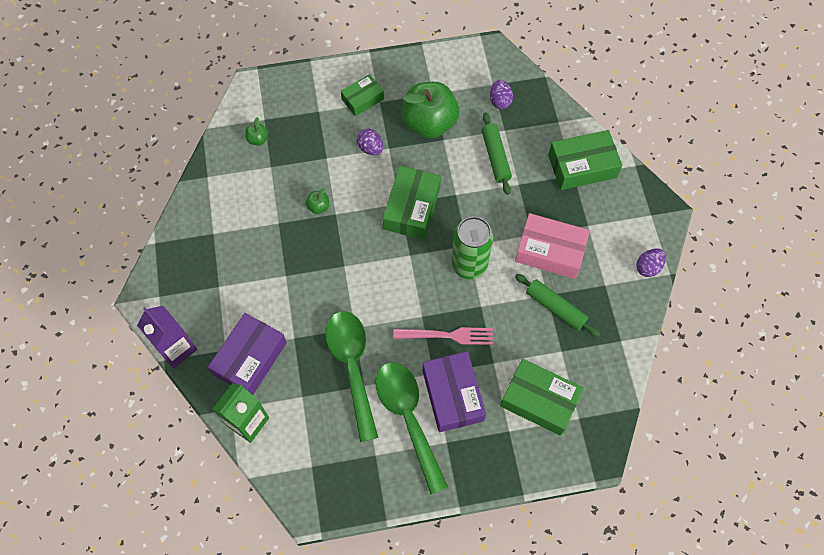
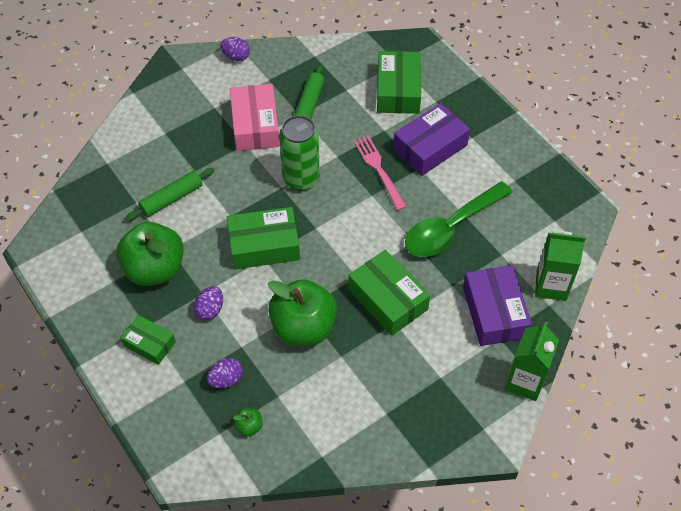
camera: 115 degrees left, 10 degrees down
(176, 348) = (525, 382): purple carton -> green carton
(250, 358) = (494, 312): purple box -> purple box turned 75 degrees clockwise
(318, 207) = (303, 327): green apple -> green apple, size x2.49
(408, 417) = (469, 170): green spoon -> none
(500, 101) = (100, 218): purple egg -> purple egg (226, 379)
(582, 166) = (151, 130): green box -> green box (387, 299)

